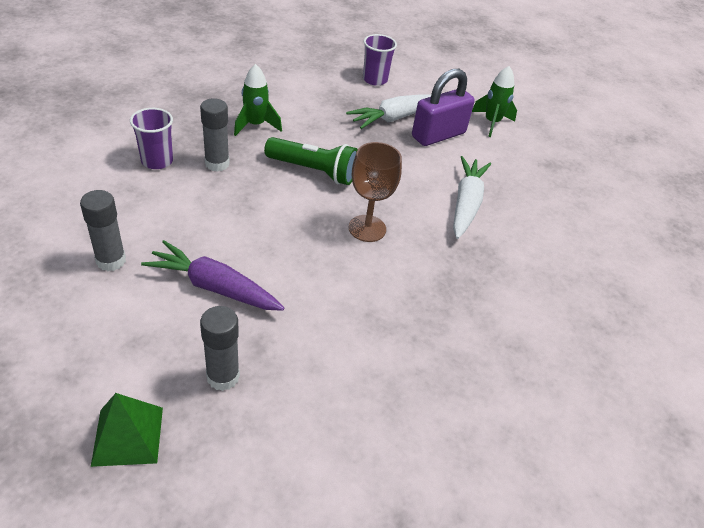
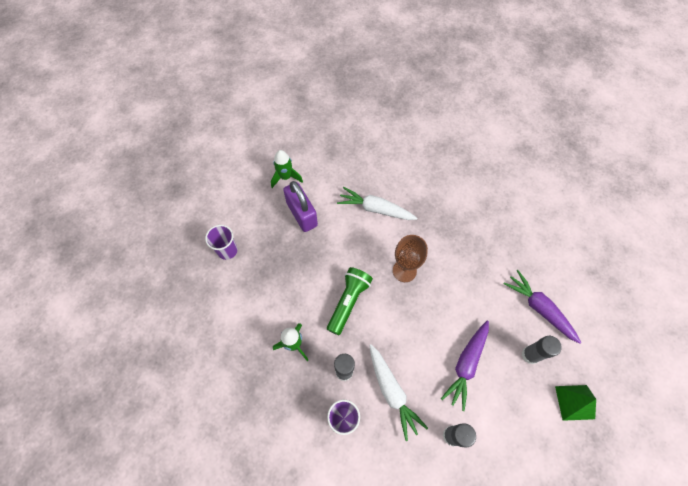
camera: 80 degrees left, 20 degrees up
(311, 404) = (539, 308): none -> purple carrot
(395, 117) = (281, 240): white carrot -> white carrot (392, 391)

